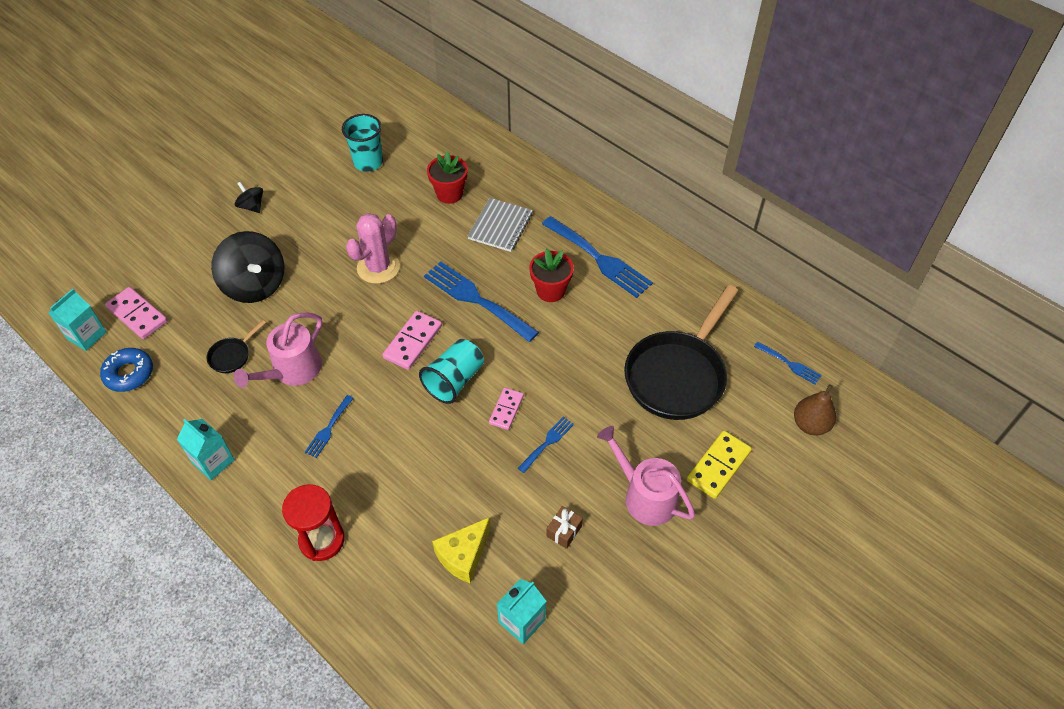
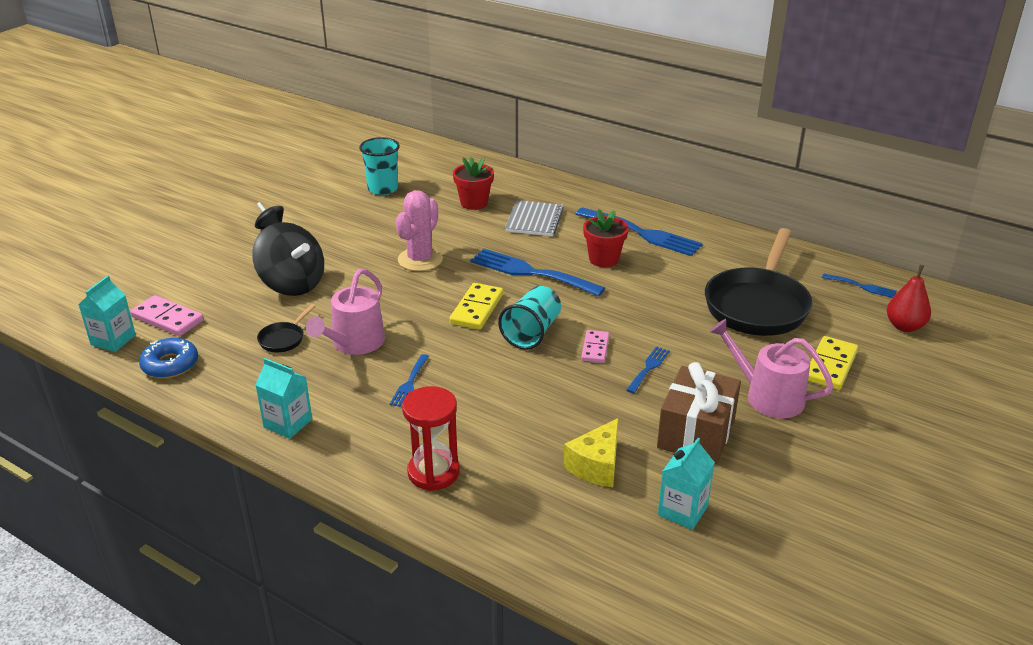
camera: 10 degrees left, 20 degrees down
(413, 342) = (477, 309): pink domino -> yellow domino
(564, 531) = (696, 433): brown gift -> brown gift, size x2.30
(810, 424) = (904, 326): brown pear -> red pear

